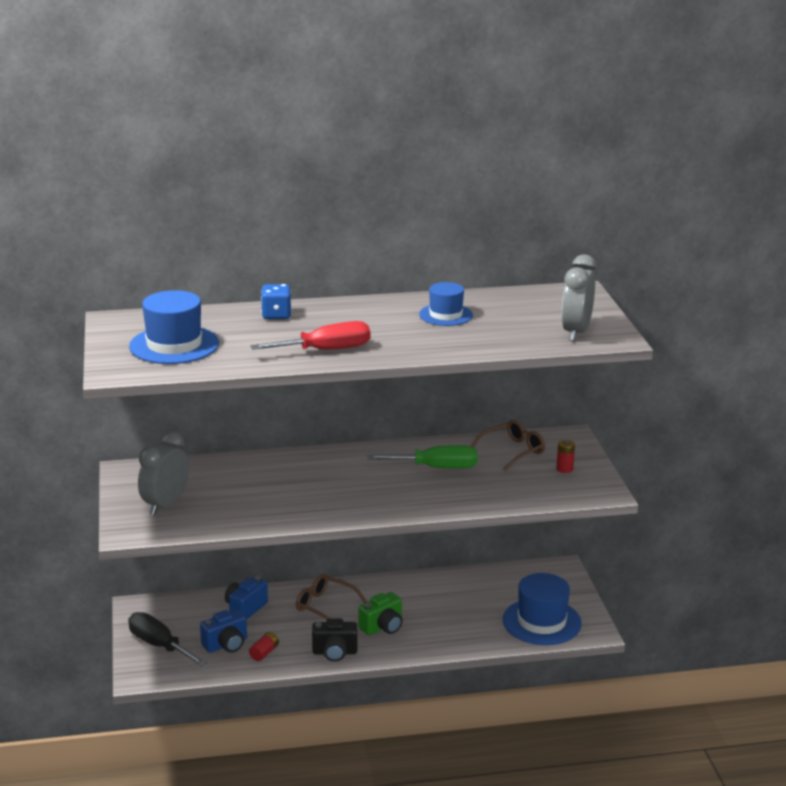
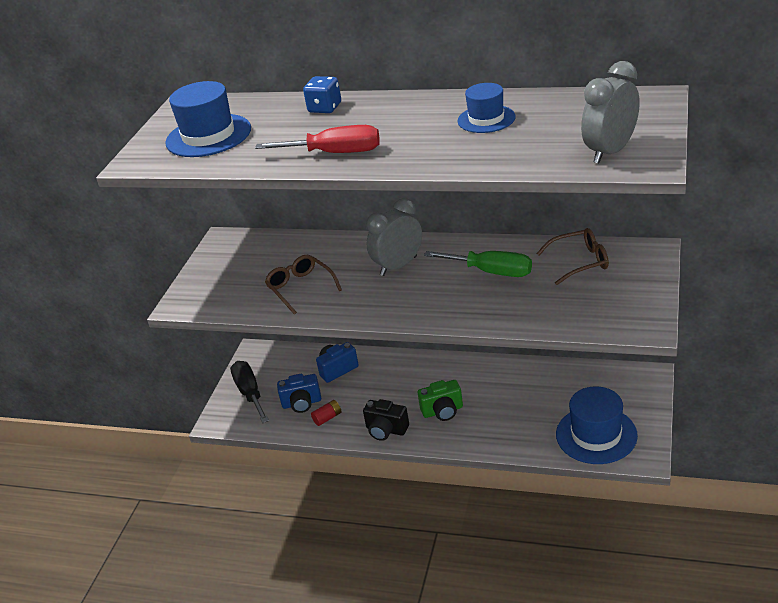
camera: 30 degrees right, 10 degrees up
(165, 505) = (229, 279): grey clock -> grey clock (398, 266)
(325, 606) = (404, 379): brown glasses -> brown glasses (301, 288)
(564, 469) = (621, 291): red battery -> none

